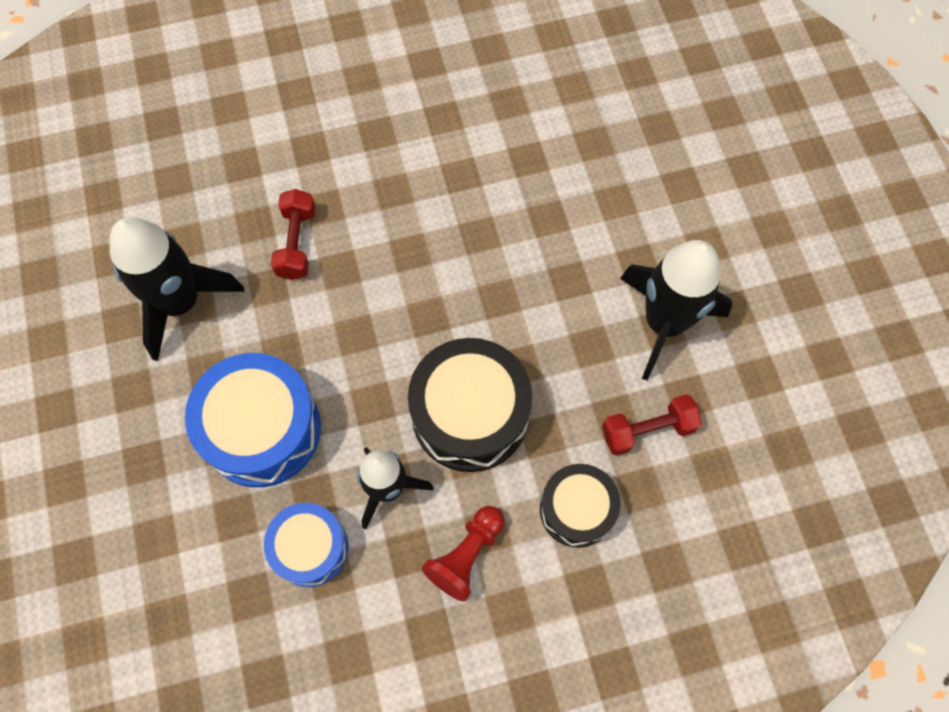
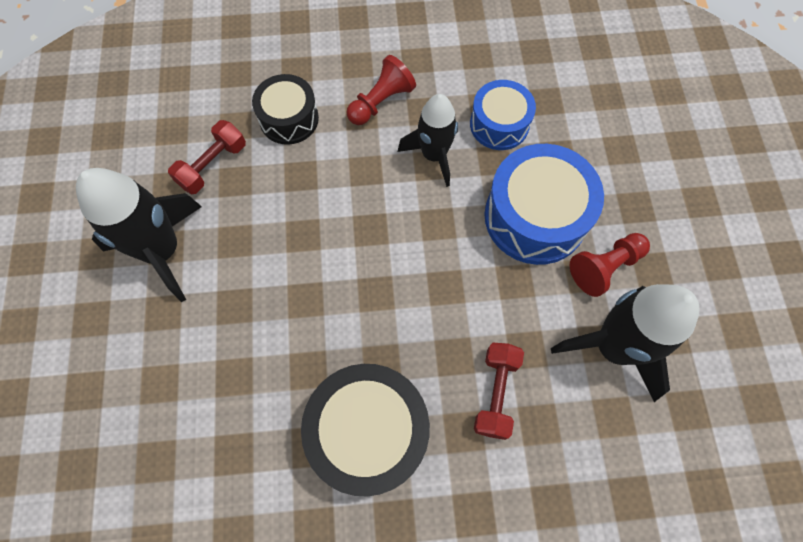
camera: 170 degrees left, 0 degrees up
(185, 383) = (604, 267): none -> red pawn
(470, 414) = (356, 200): black drum -> black drum (369, 433)
(647, 430) = (213, 165): red dumbbell -> red dumbbell turned 45 degrees counterclockwise

